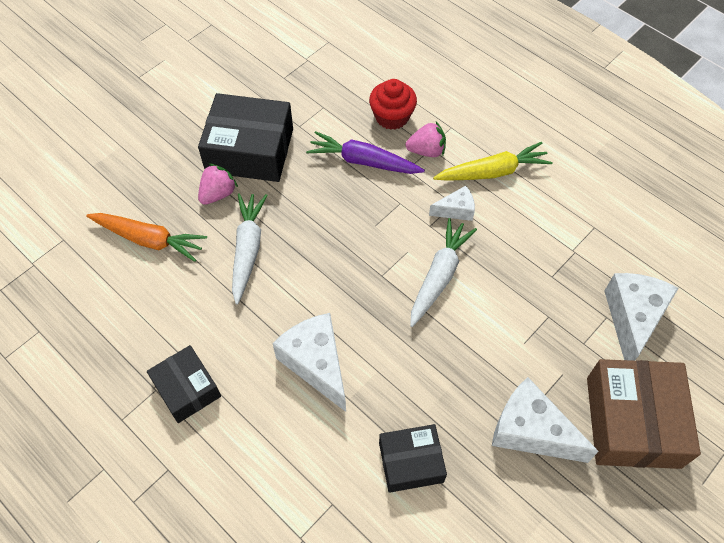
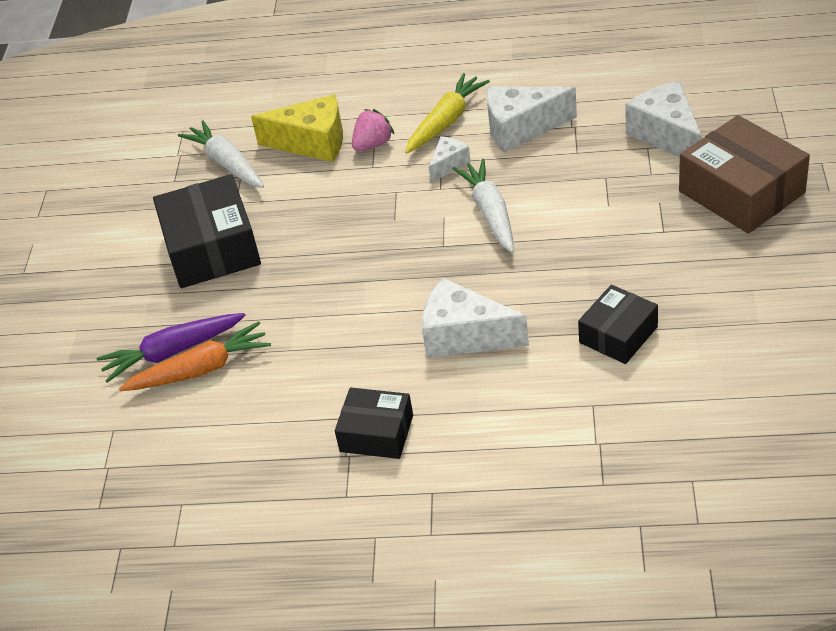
camera: 35 degrees left, 15 degrees down
(218, 194) = (223, 295): pink strawberry -> none
(248, 249) = (304, 311): white carrot -> white carrot (227, 163)
(250, 150) = (212, 248): black box -> black box turned 75 degrees counterclockwise
(363, 161) = (327, 187): purple carrot -> purple carrot (172, 352)
(392, 117) = (312, 142): red cupcake -> yellow cheese
(530, 431) = (680, 251): white cheese -> white cheese (521, 129)

